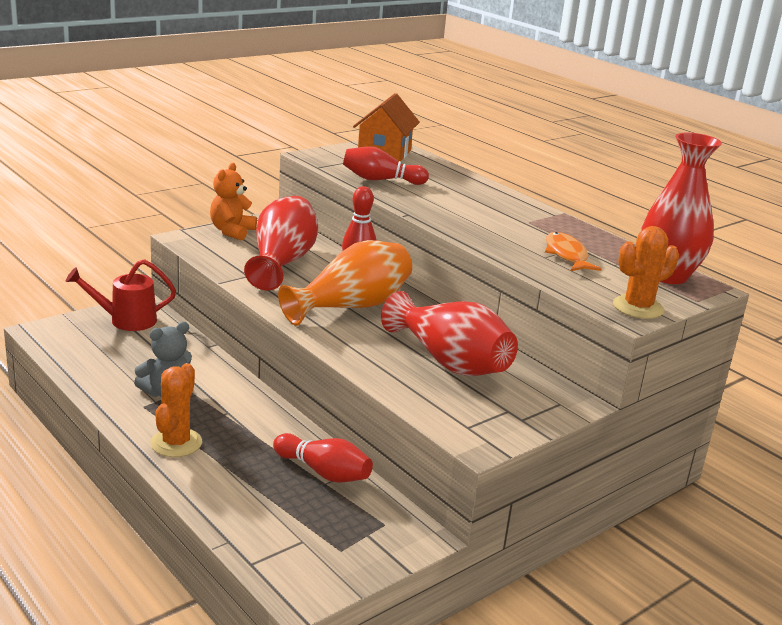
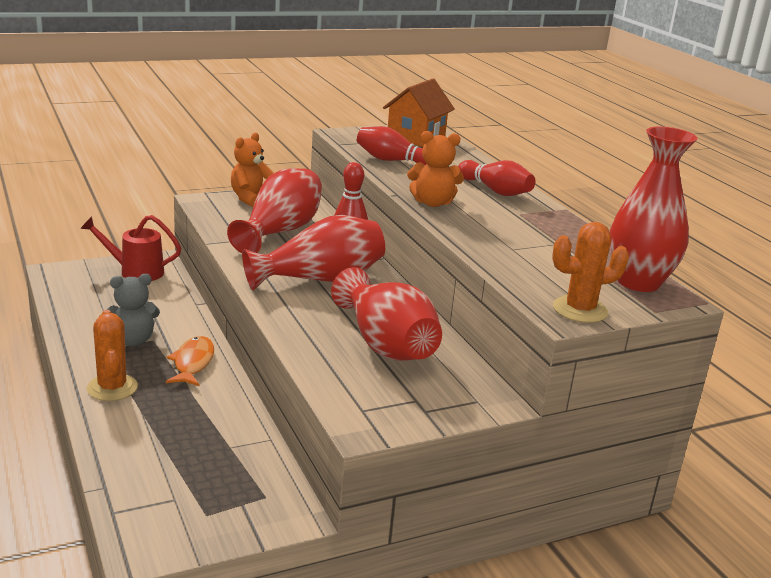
camera: 15 degrees right, 0 degrees up
(176, 443) = (112, 388): orange cactus -> orange cactus turned 45 degrees counterclockwise
(324, 472) = (235, 436): red bowling pin -> red bowling pin (495, 190)
(351, 307) = (320, 279): orange vase -> red vase
(446, 219) = (432, 203): none -> orange teddy bear
(566, 255) = (537, 250): orange fish -> orange fish (192, 363)

